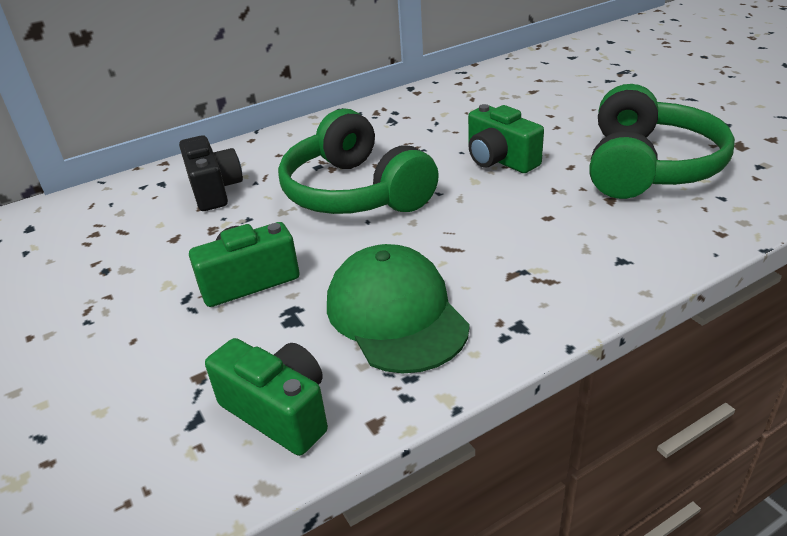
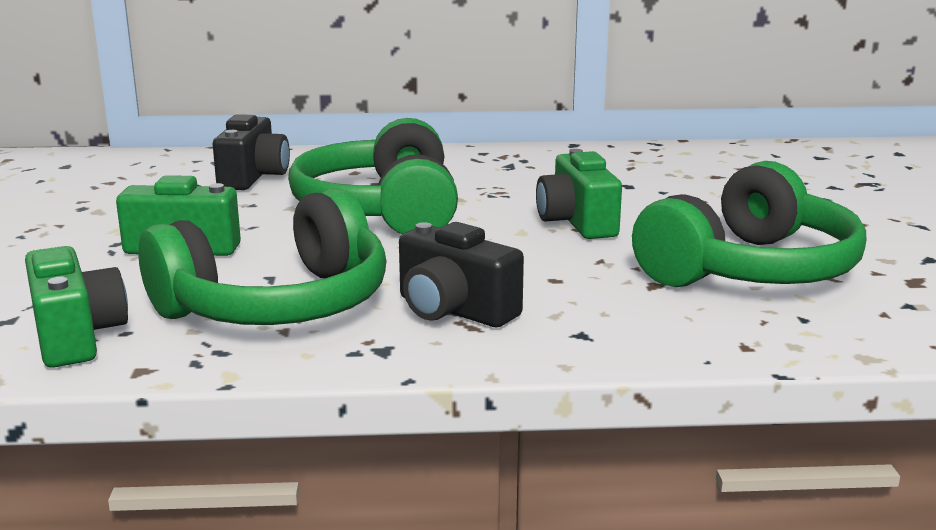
camera: 25 degrees right, 15 degrees down
(396, 314) = (278, 305): green cap -> green headphones
(520, 270) = (453, 310): none -> black camera

